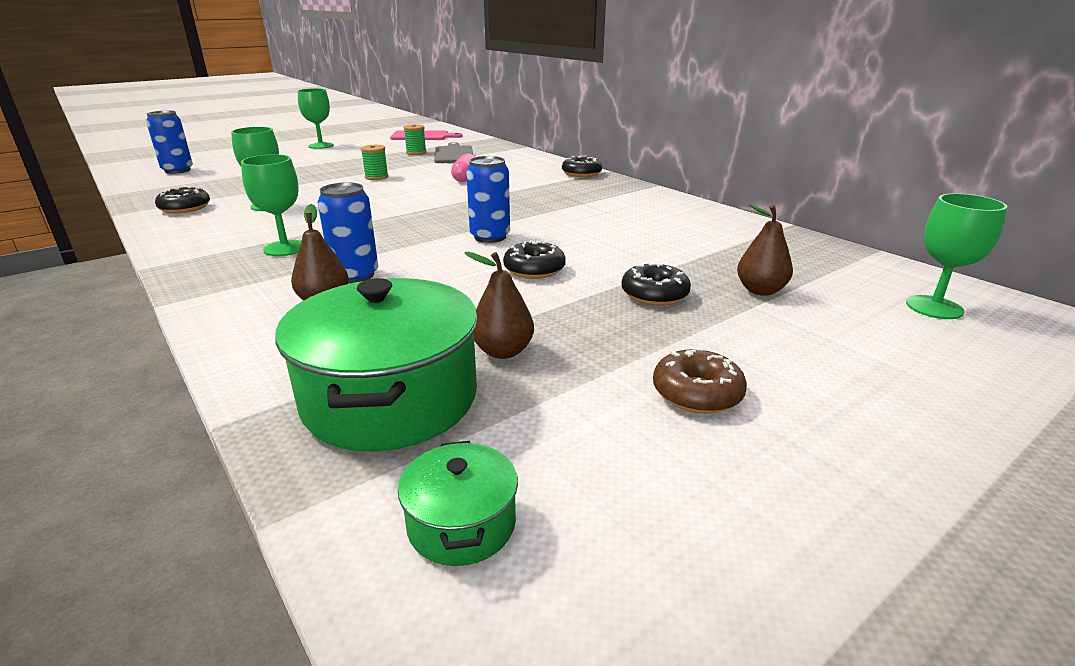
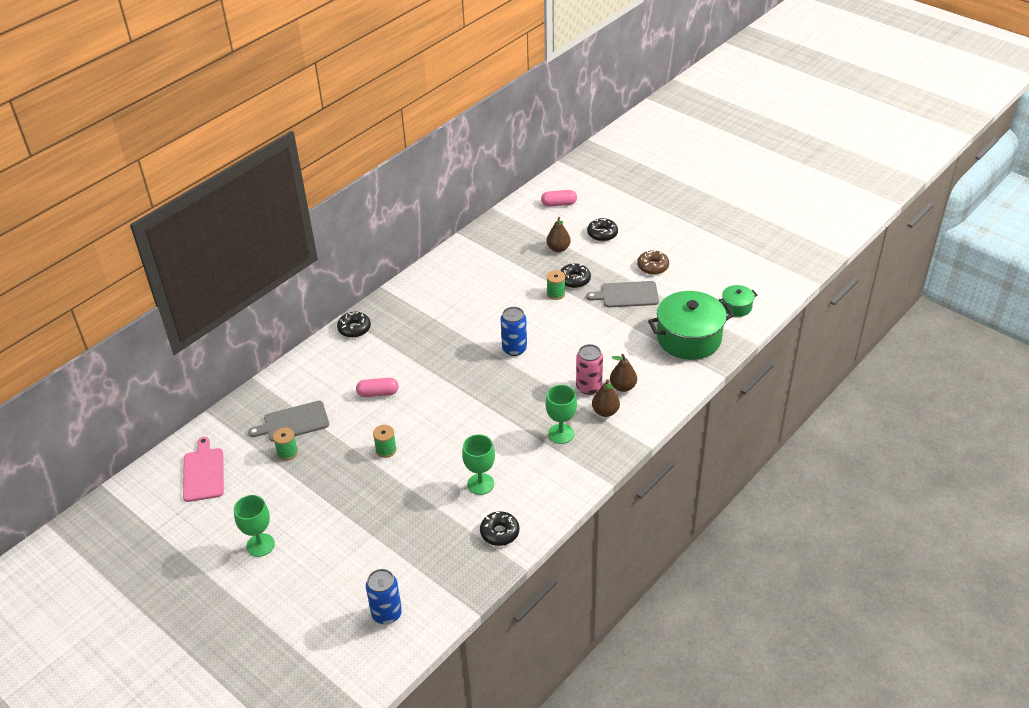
camera: 100 degrees left, 15 degrees up
(355, 275) = (589, 387): blue can -> pink can
(503, 351) = (644, 317): brown pear -> brown pear (605, 411)
(534, 269) = (558, 322): black donut -> black donut (602, 234)
(590, 342) = (627, 295): none -> grey cutting board
(615, 275) = (556, 294): none -> green spool
(934, 307) = (559, 204): green goblet -> pink capsule

